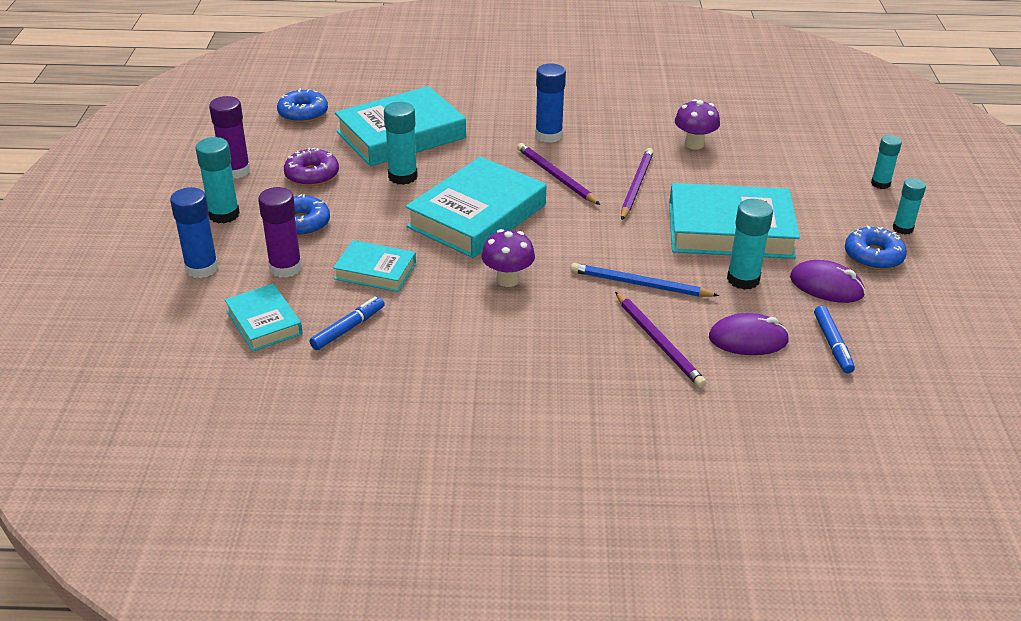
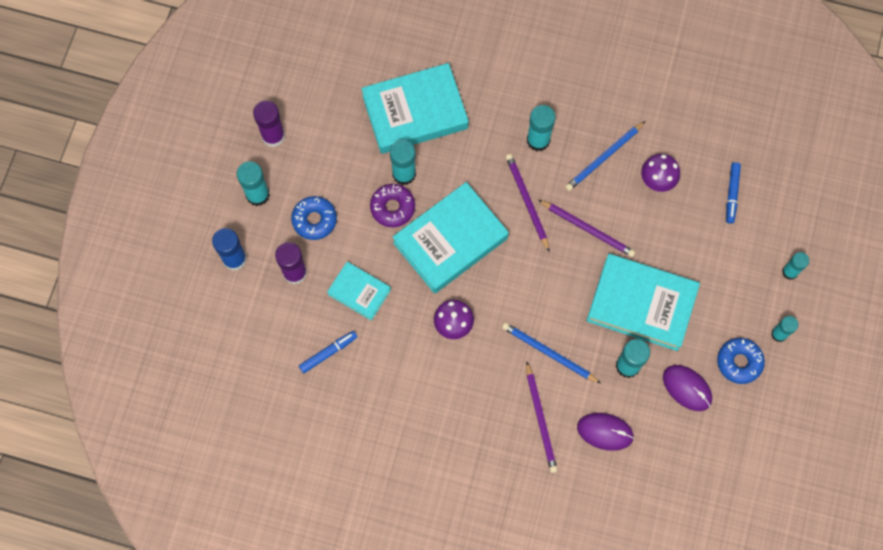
camera: 15 degrees right, 35 degrees up
(264, 322) = (271, 332): turquoise book -> none
(303, 113) = (339, 60): blue donut -> none
(312, 175) = (332, 155): purple donut -> purple donut (392, 207)
(548, 135) = (538, 140): blue glue stick -> turquoise glue stick
(627, 137) = (604, 157): none -> blue pencil
(636, 186) = (588, 229): purple pencil -> purple pencil turned 90 degrees clockwise
(832, 344) = (662, 451): blue marker -> blue marker (732, 194)

